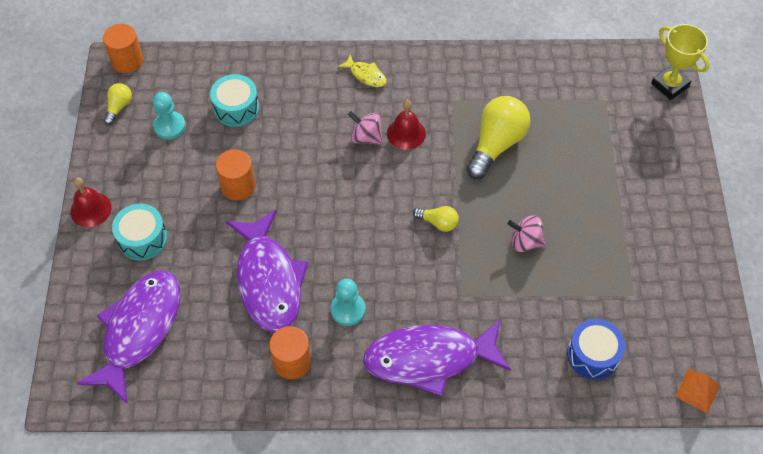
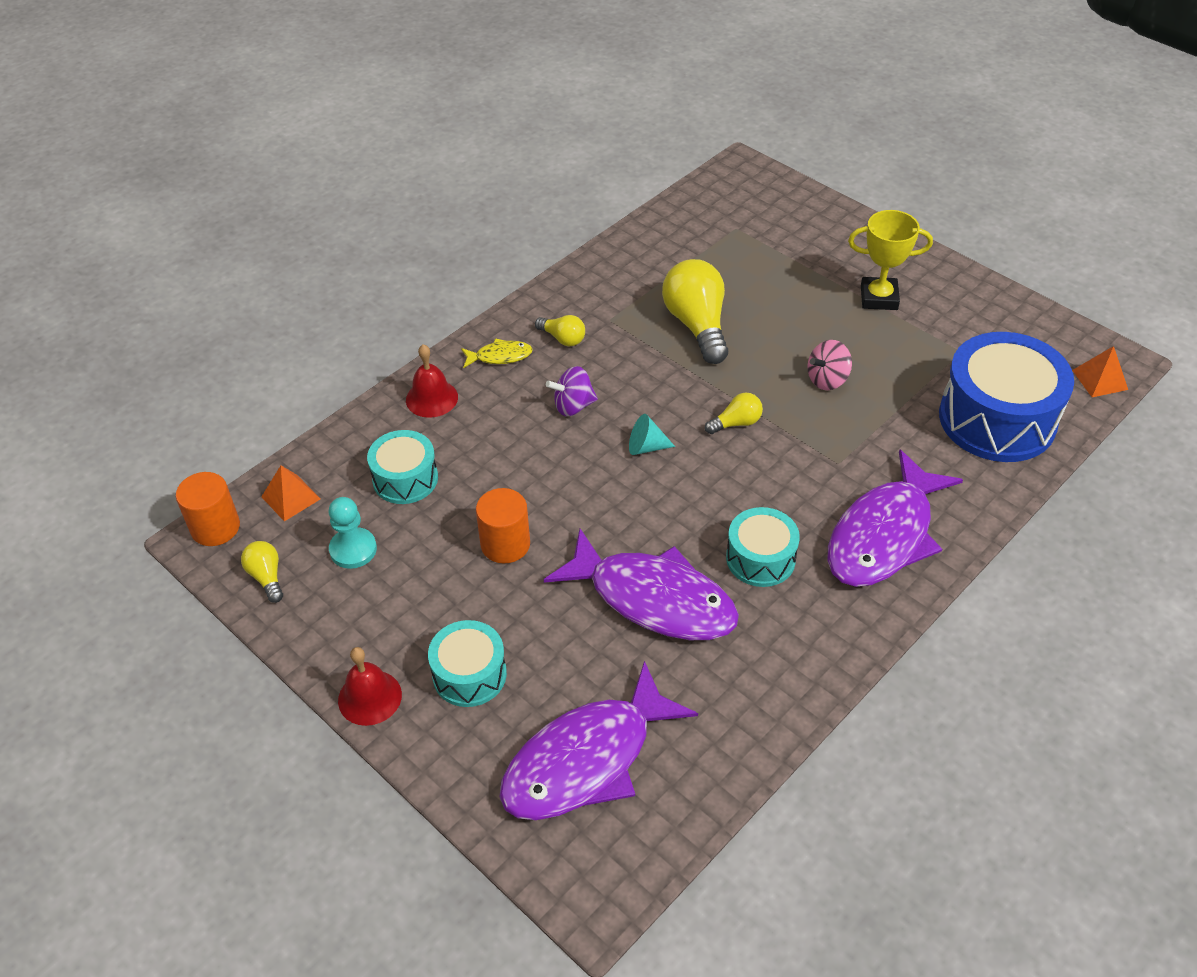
camera: 45 degrees left, 10 degrees down
(139, 330) = (586, 760): purple fish -> purple fish turned 105 degrees counterclockwise
(175, 73) = (291, 497): none -> orange pyramid
(292, 362) = (775, 647): orange cylinder -> none
(348, 310) = (760, 558): turquoise pawn -> turquoise drum
(366, 137) = (573, 406): pink spinning top -> purple spinning top
(372, 194) = (646, 447): none -> turquoise cone
(406, 133) = (606, 375): red bell -> red bell (431, 398)
(412, 91) = (563, 338): none -> yellow light bulb
(593, 355) = (997, 419): blue drum -> blue drum, size x1.82
(670, 85) = (770, 183): yellow trophy -> yellow trophy (879, 298)

